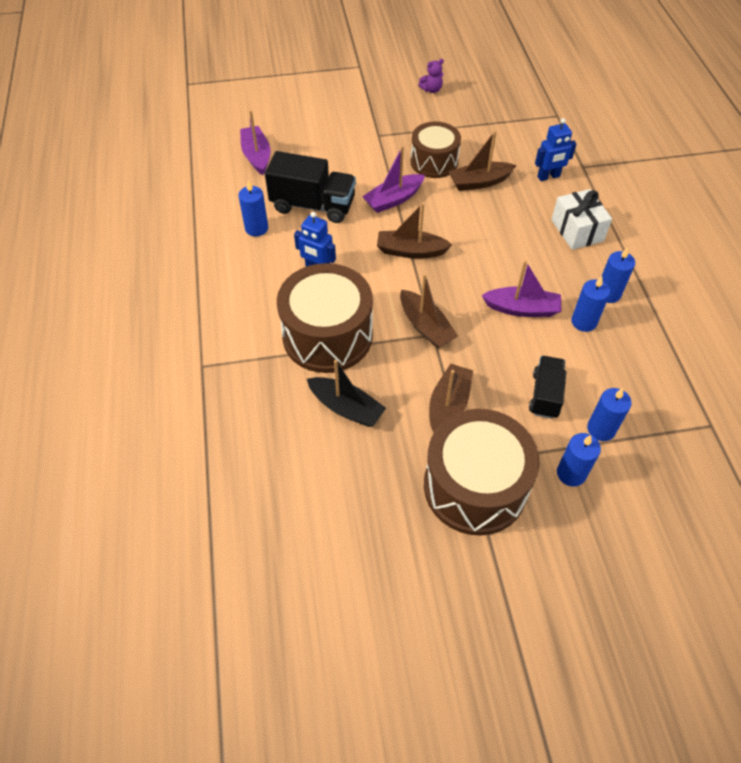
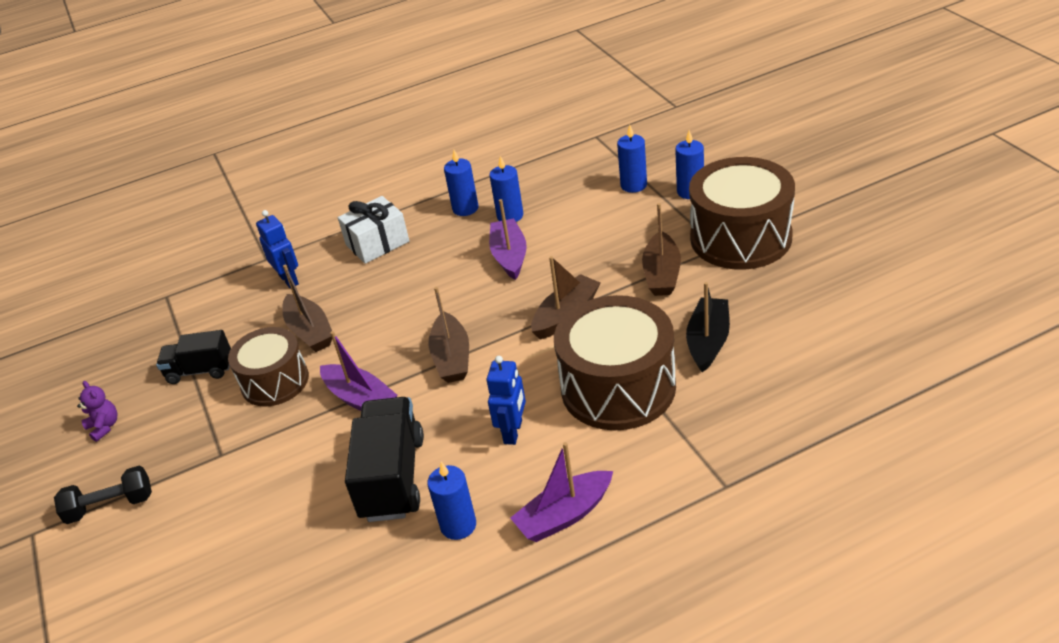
camera: 100 degrees left, 15 degrees down
(256, 156) = (290, 590): purple boat -> purple boat (564, 515)
(362, 93) = (110, 506): none -> black dumbbell
(448, 406) = (662, 274): brown boat -> brown boat turned 90 degrees counterclockwise
(545, 395) = (613, 221): black truck -> black truck (200, 371)

